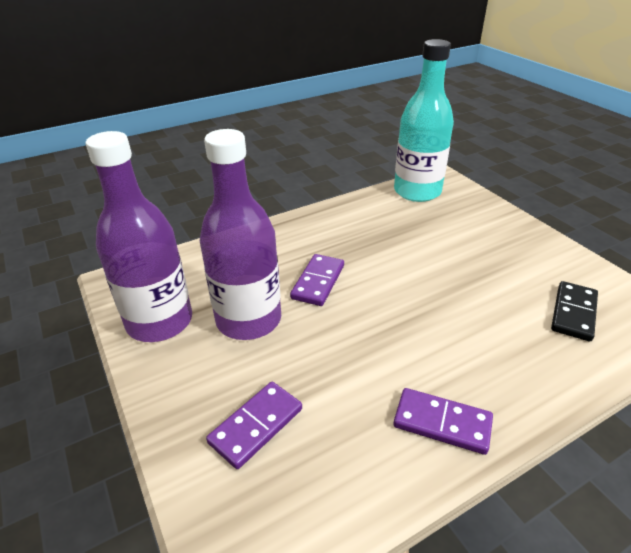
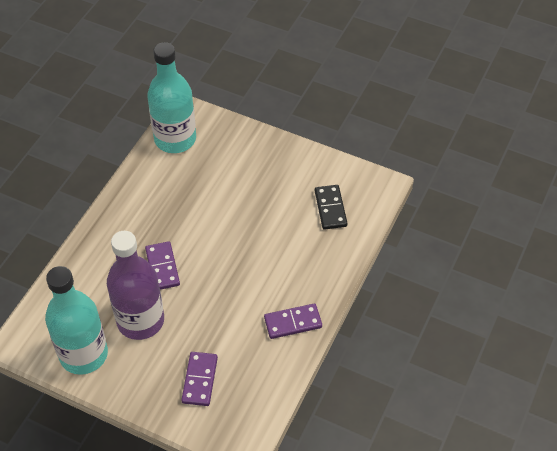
camera: 35 degrees left, 15 degrees up
(160, 322) = (83, 354): purple bottle -> turquoise bottle

